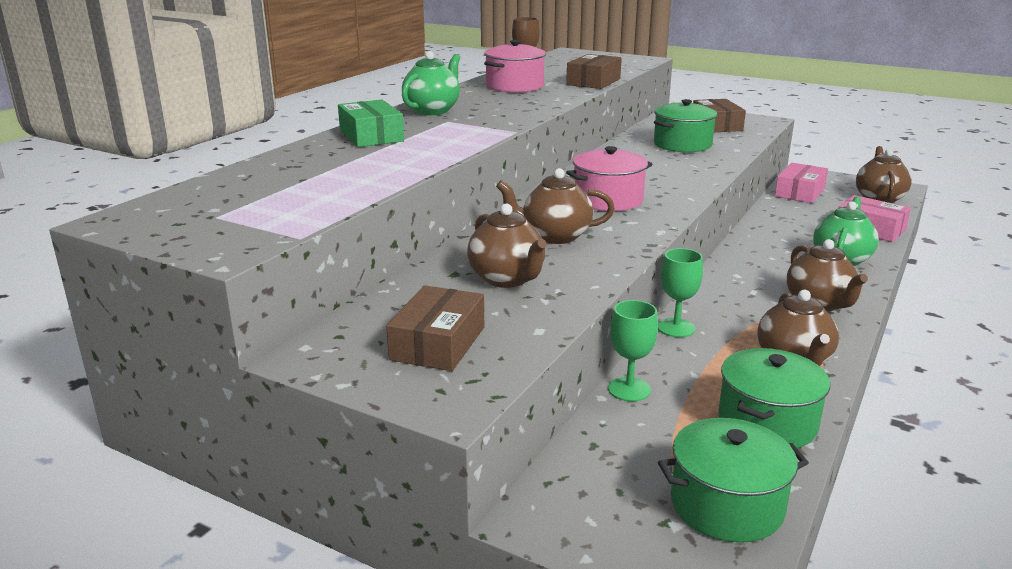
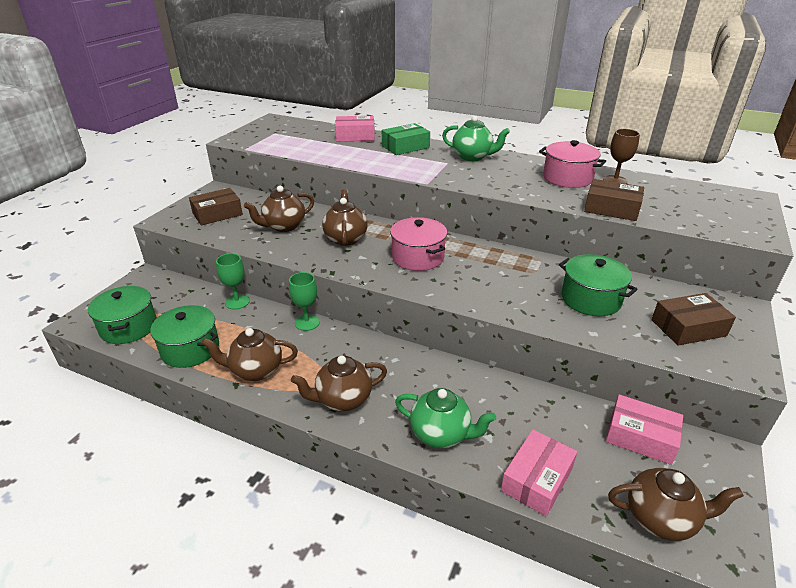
camera: 85 degrees right, 10 degrees up
(295, 160) = (355, 136): none -> pink box
(438, 343) = (217, 214): brown box -> brown box turned 45 degrees counterclockwise

